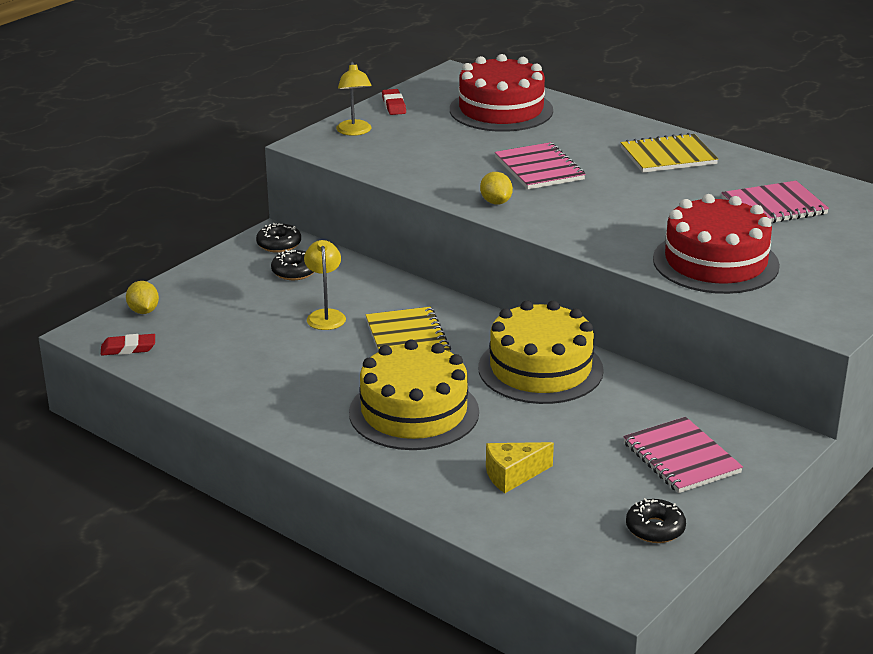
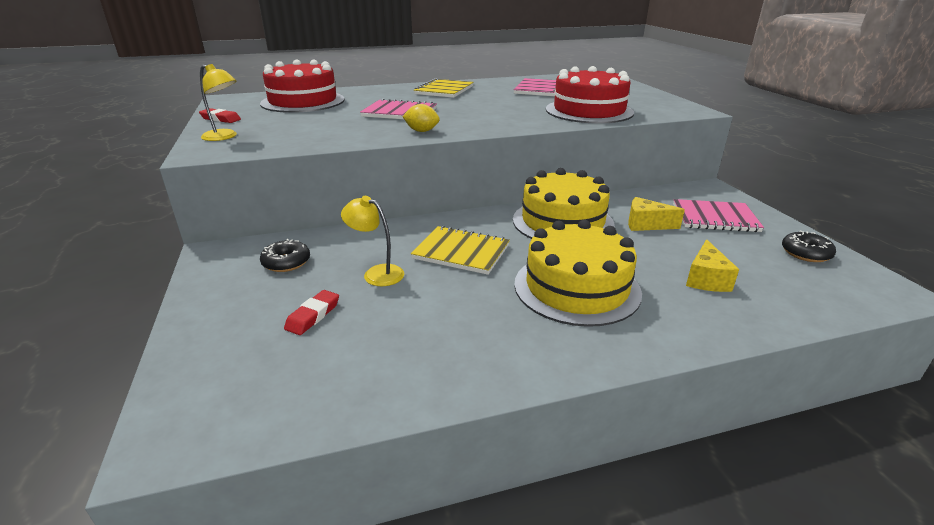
camera: 55 degrees left, 0 degrees up
(128, 348) = (250, 422): red eraser -> red eraser (313, 316)
(143, 311) = (196, 376): yellow lemon -> none
(279, 244) = (232, 254): black donut -> none
(600, 418) = (646, 224): none -> yellow cheese

